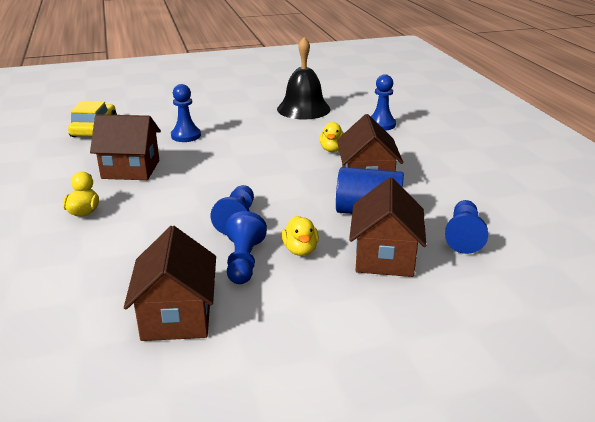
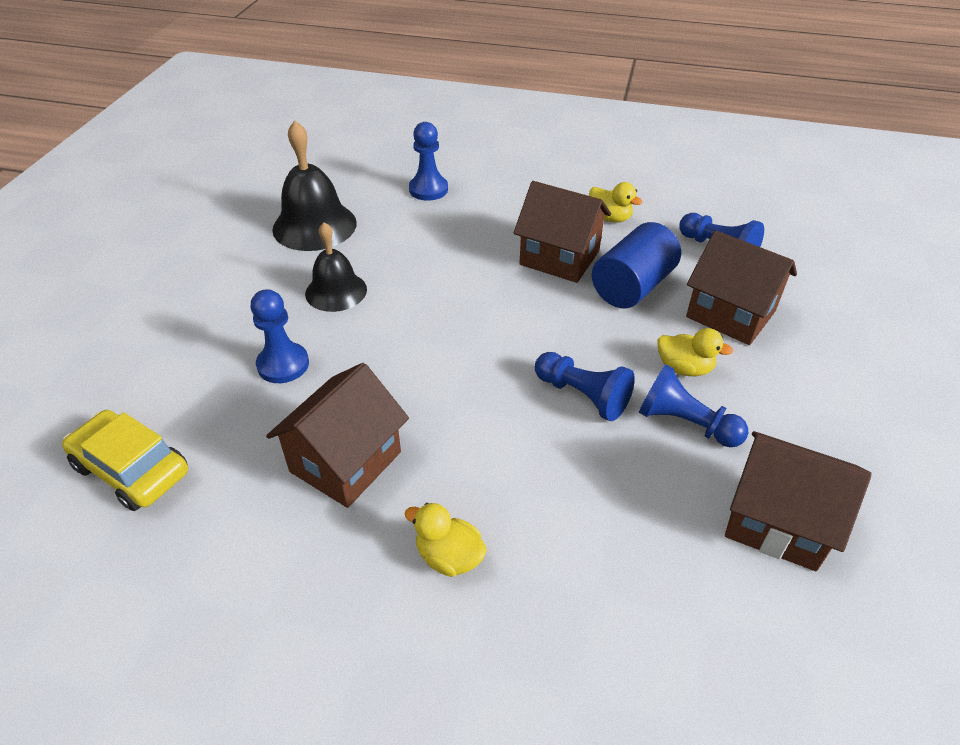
camera: 60 degrees left, 15 degrees up
(255, 130) = (336, 291): none -> black bell
(332, 149) = (461, 251): yellow duck -> yellow duck (610, 218)

